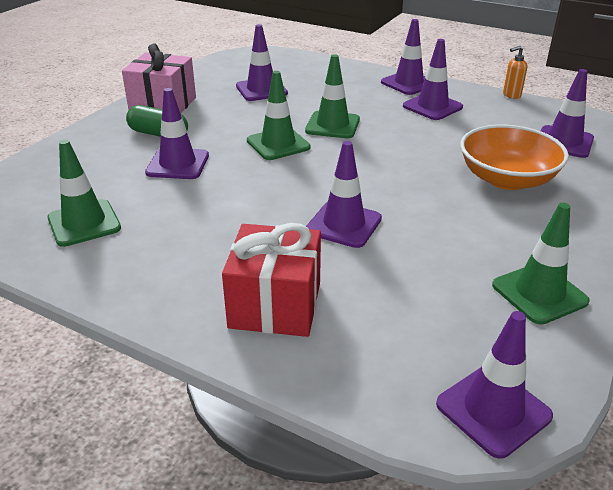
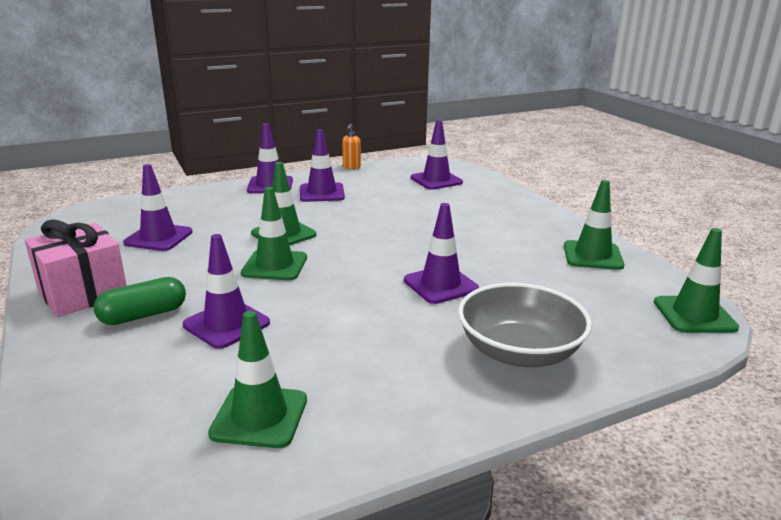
camera: 55 degrees left, 10 degrees down
(275, 305) = (519, 352): red gift -> grey bowl
(493, 410) = (694, 315): purple traffic cone -> green traffic cone
(507, 179) = (456, 212): orange bowl -> none

